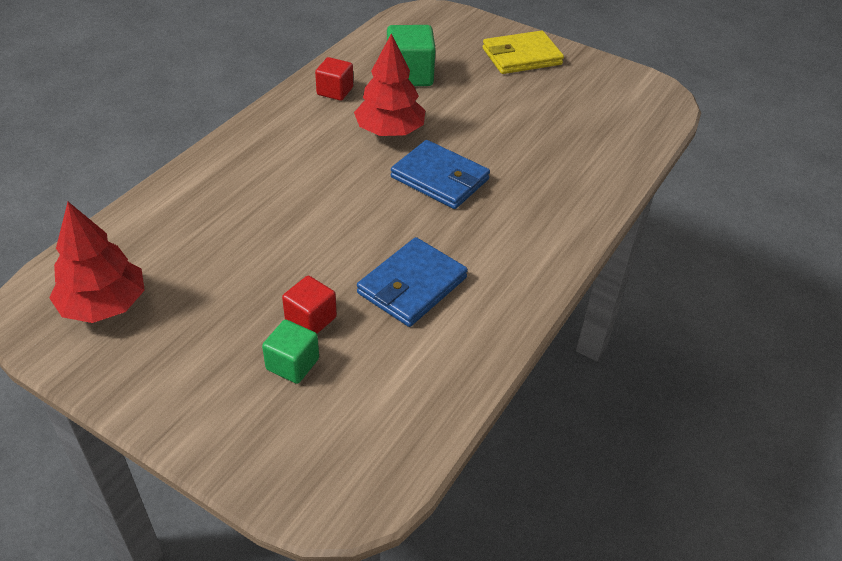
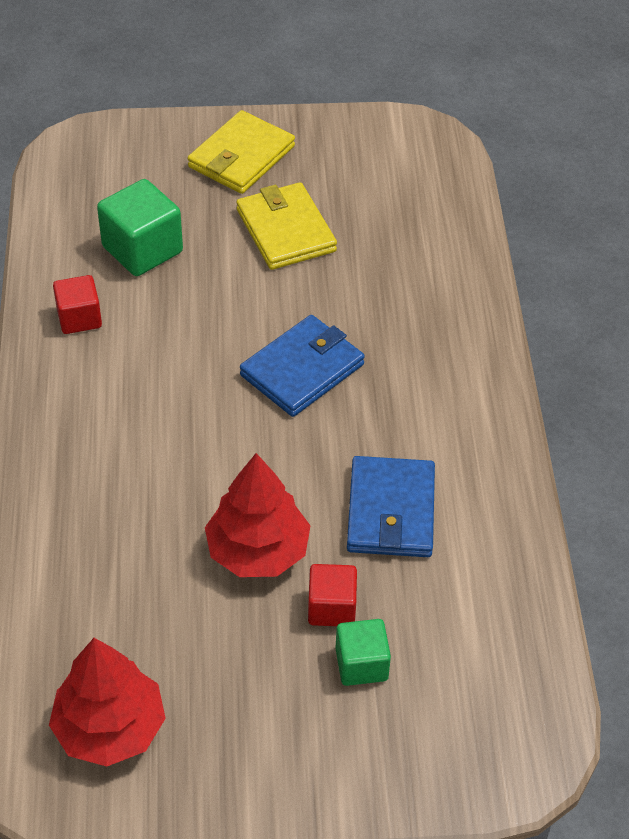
camera: 35 degrees left, 5 degrees up
(390, 131) = (193, 339): red tree -> red tree (257, 550)
(440, 178) = (302, 370): blue wallet -> blue wallet turned 45 degrees counterclockwise
(509, 103) = (285, 230): none -> yellow wallet

